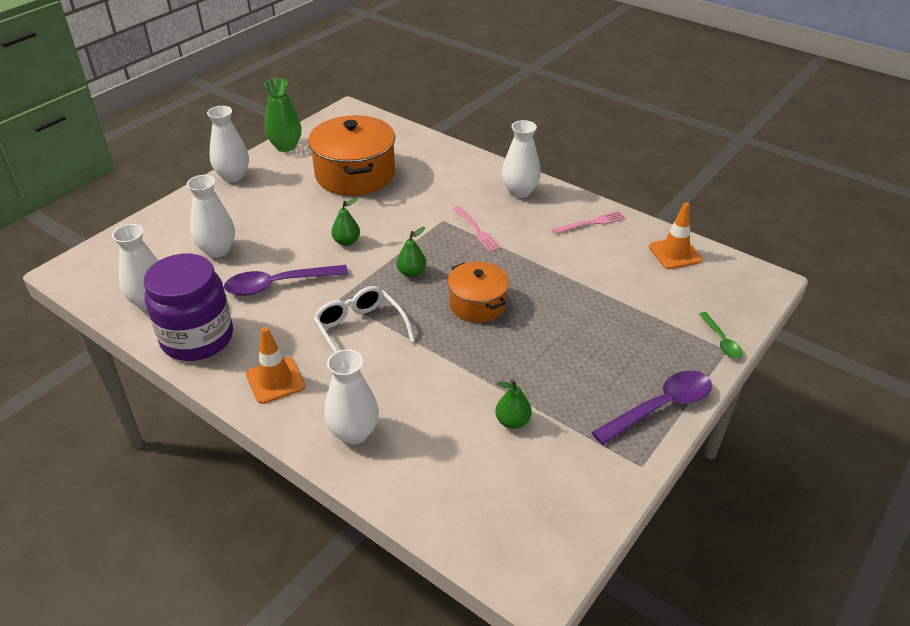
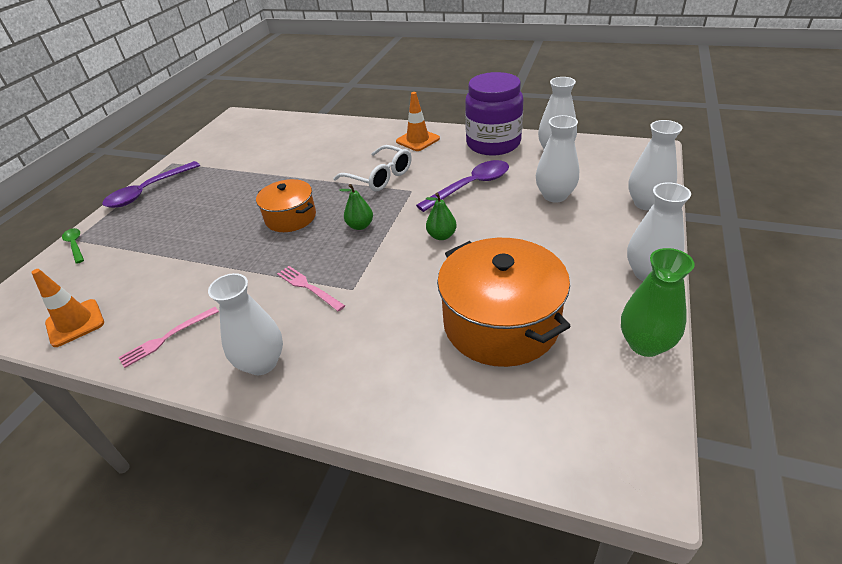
camera: 165 degrees right, 0 degrees up
(354, 432) = (351, 134): white vase -> white vase (646, 203)
(512, 421) = (253, 161): green pear -> none

